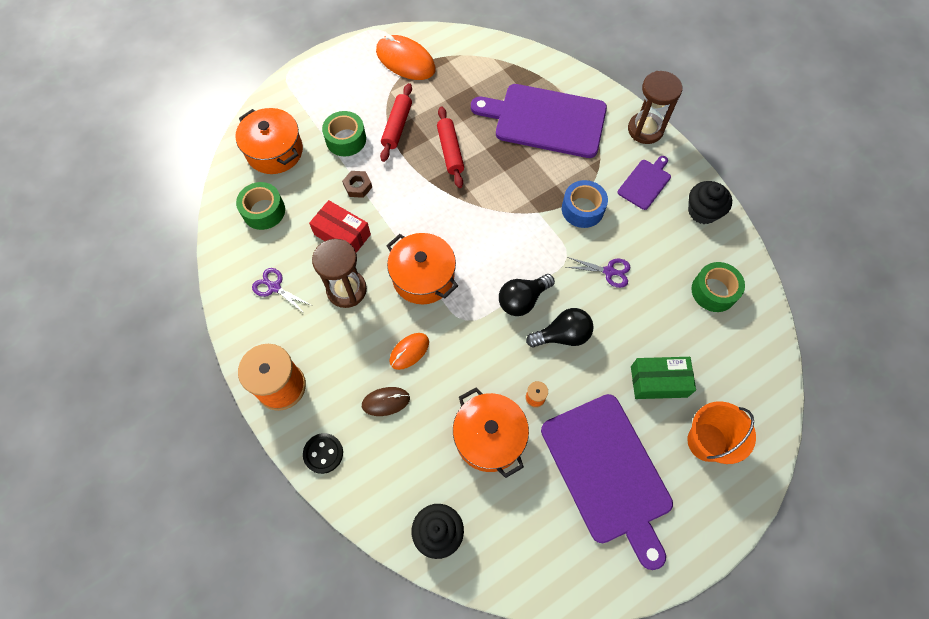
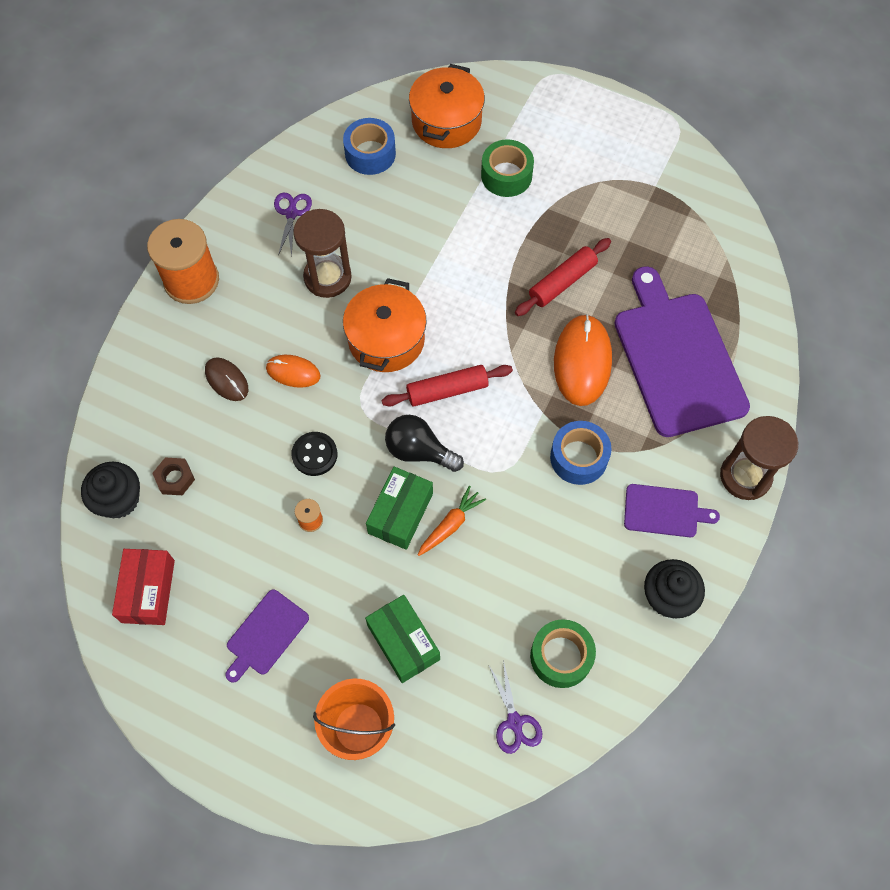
camera: 60 degrees right, 0 degrees up
(263, 211) = (370, 154): green tape -> blue tape
(323, 453) = (144, 355): black button -> black button (314, 454)
(342, 234) = (388, 238): red box -> red box (148, 591)
(358, 186) = (455, 219): brown nut -> brown nut (175, 478)
(397, 126) = (557, 213): red rolling pin -> red rolling pin (447, 390)
(405, 60) = (654, 173): orange mouse -> orange mouse (582, 361)
(489, 437) = (241, 497): orange pot -> none
(562, 335) = (400, 513): black light bulb -> green box
(588, 308) = (450, 525): none -> orange carrot
(608, 472) = (265, 634): purple cutting board -> purple cutting board, size x0.47
(609, 271) = (513, 525): purple scissors -> purple scissors (514, 722)

